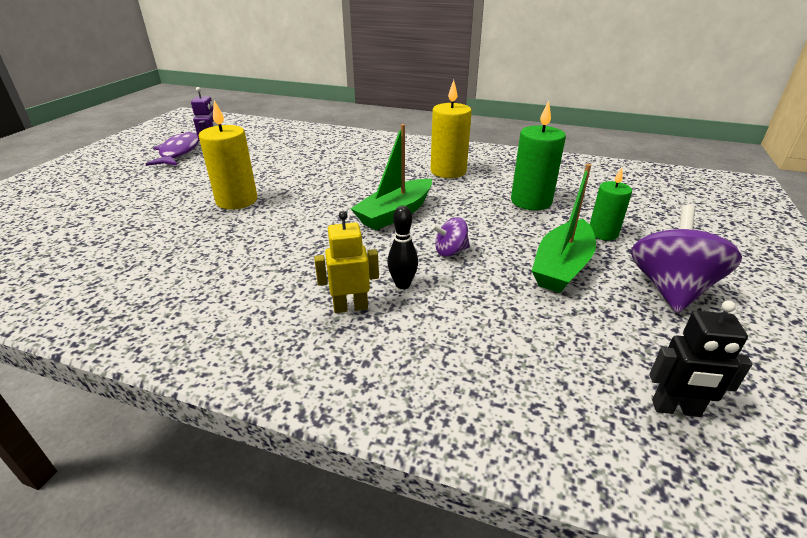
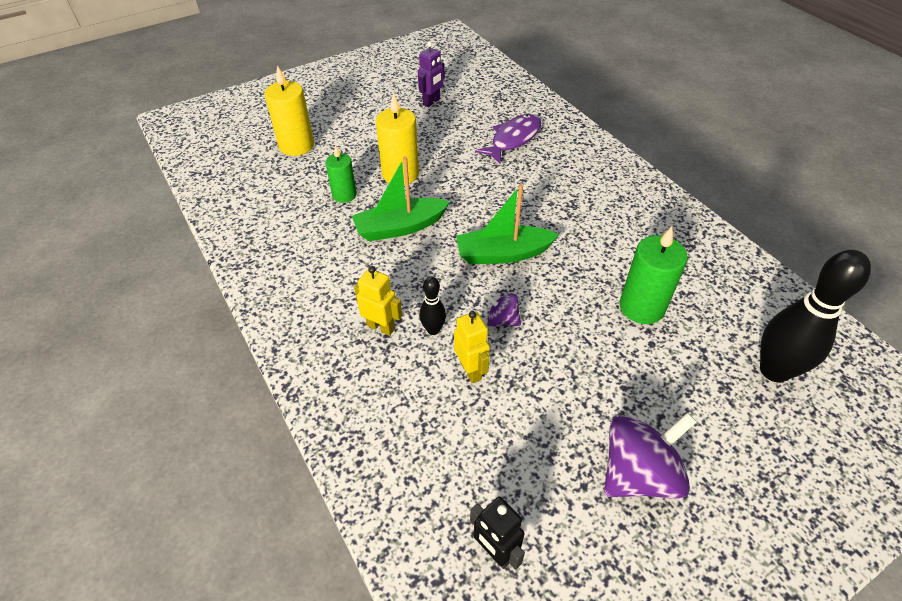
camera: 40 degrees right, 15 degrees up
(179, 152) = (406, 90): purple fish -> purple fish (513, 139)
(448, 171) = (608, 225): yellow candle -> yellow candle (296, 145)
(472, 294) = (471, 370): none -> yellow robot
(562, 267) = (573, 392): green boat -> green boat (400, 227)
(603, 233) = (661, 383): green candle -> green candle (344, 195)
(644, 198) = (774, 370): none -> black bowling pin

